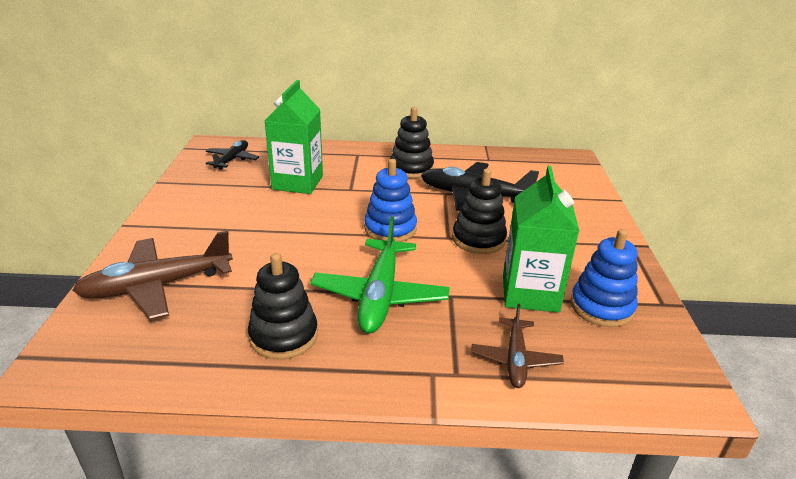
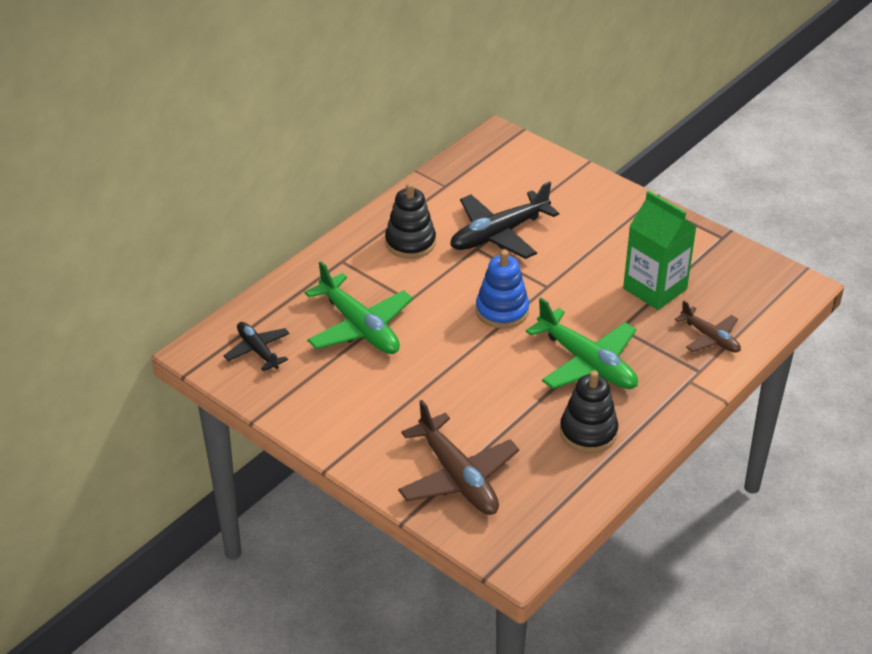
camera: 50 degrees left, 10 degrees up
(157, 286) = (458, 477): brown plane -> brown plane turned 45 degrees counterclockwise
(297, 182) = (359, 327): green carton -> green plane
(478, 239) = (566, 272): black stacking toy -> none
(601, 307) = (699, 266): blue stacking toy -> none

